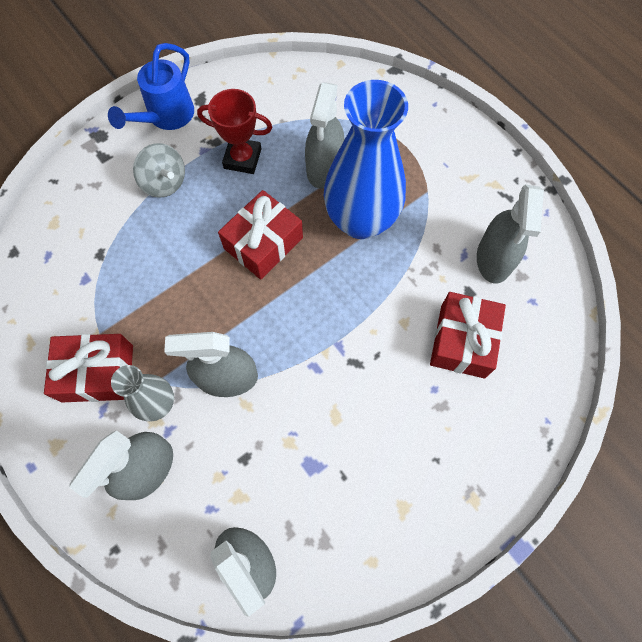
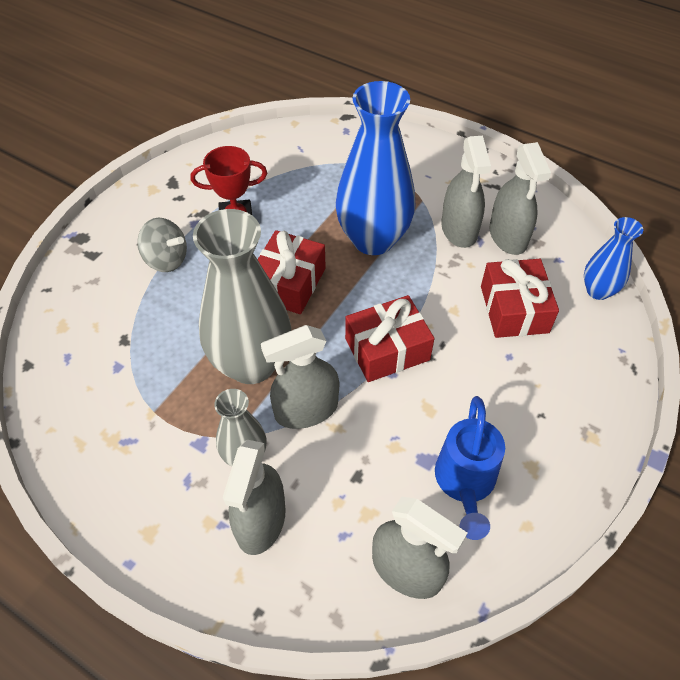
camera: 20 degrees left, 15 degrees down
(97, 373) = (167, 448): red gift -> red gift (387, 349)
(166, 117) = (144, 205): blue watering can -> blue watering can (465, 483)
(198, 315) = (251, 364): none -> grey vase
(324, 167) = (318, 206): grey spray bottle -> grey spray bottle (459, 229)
(556, 349) = (598, 291): none -> blue vase

